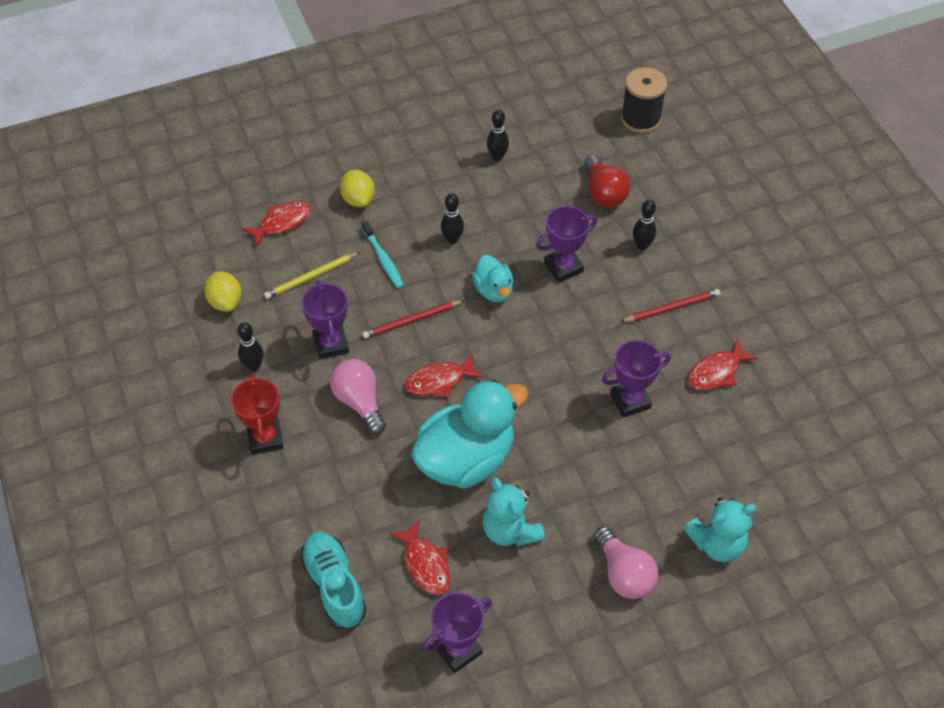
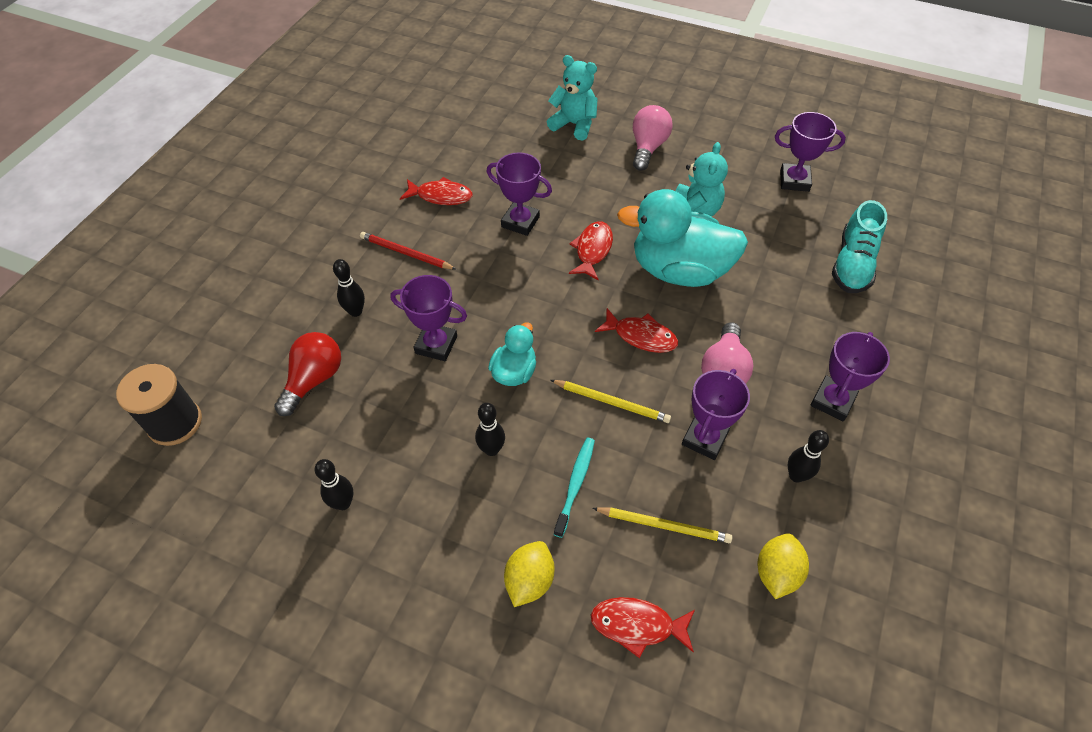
camera: 135 degrees left, 0 degrees up
(265, 438) = (832, 401): red trophy -> purple trophy
(412, 320) = (611, 402): red pencil -> yellow pencil
(425, 564) = (773, 233): red fish -> red fish (592, 250)

